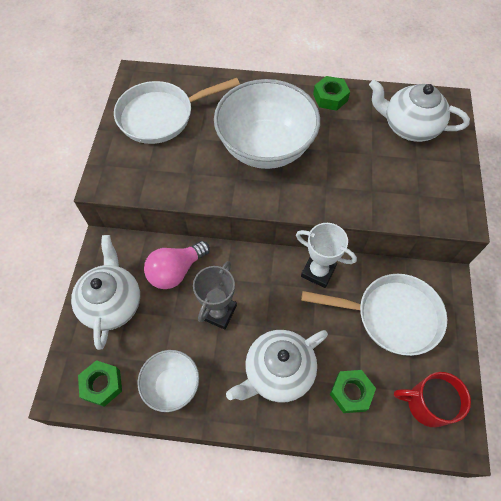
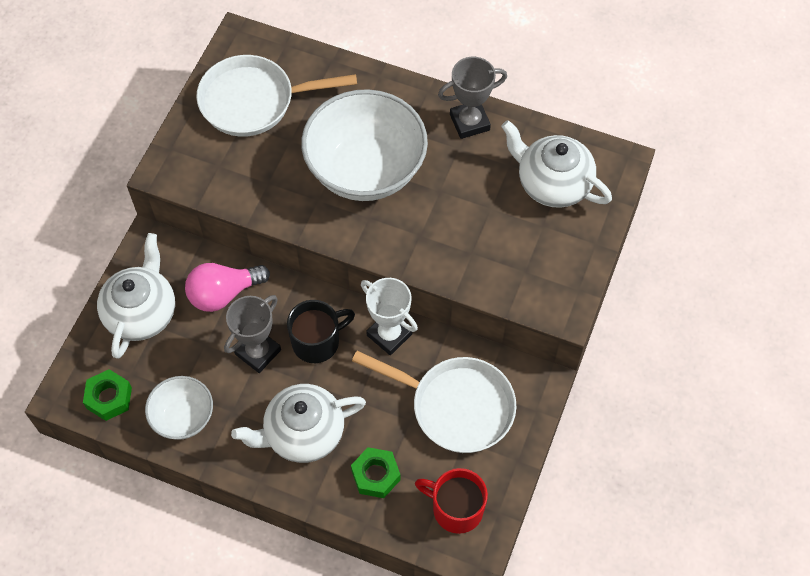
camera: 15 degrees right, 0 degrees up
(263, 291) = (317, 342): none -> black mug
(330, 97) = (469, 122): green nut -> grey trophy

